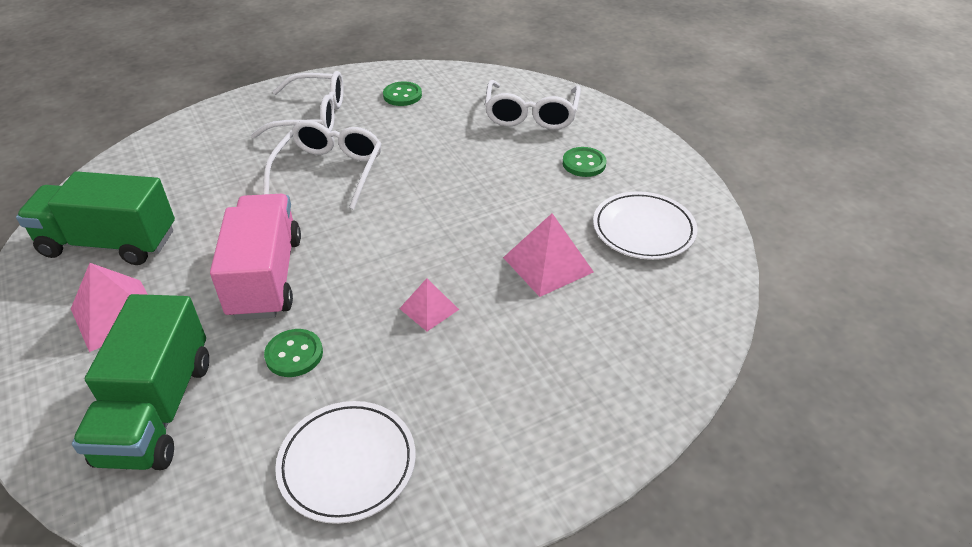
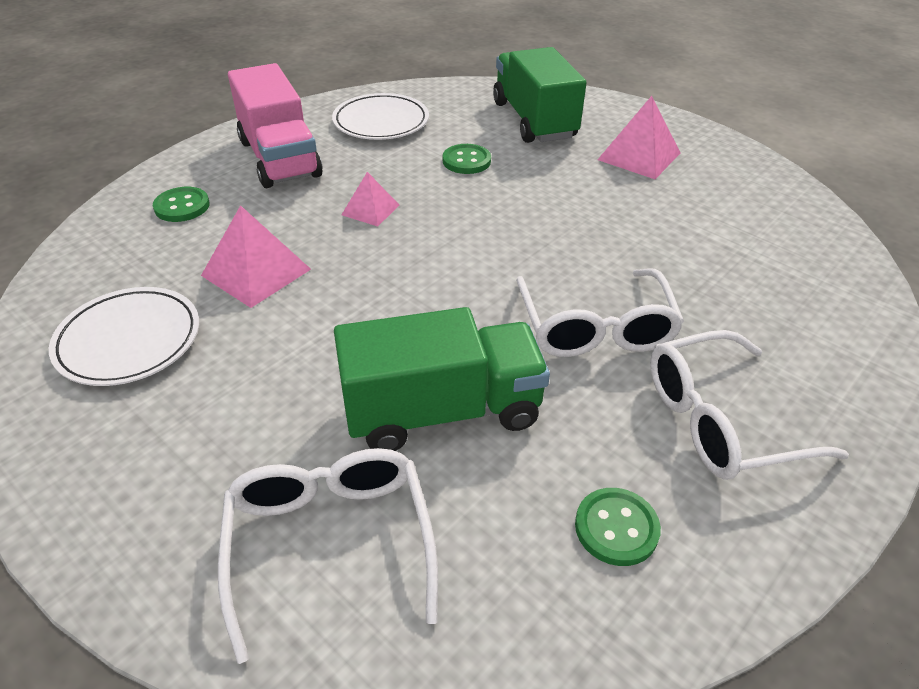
camera: 160 degrees right, 0 degrees up
(109, 243) = (728, 198): green truck -> green truck (442, 411)
(266, 277) = (546, 203): pink truck -> pink truck (279, 158)
(584, 163) = (214, 437): green button -> green button (182, 206)

